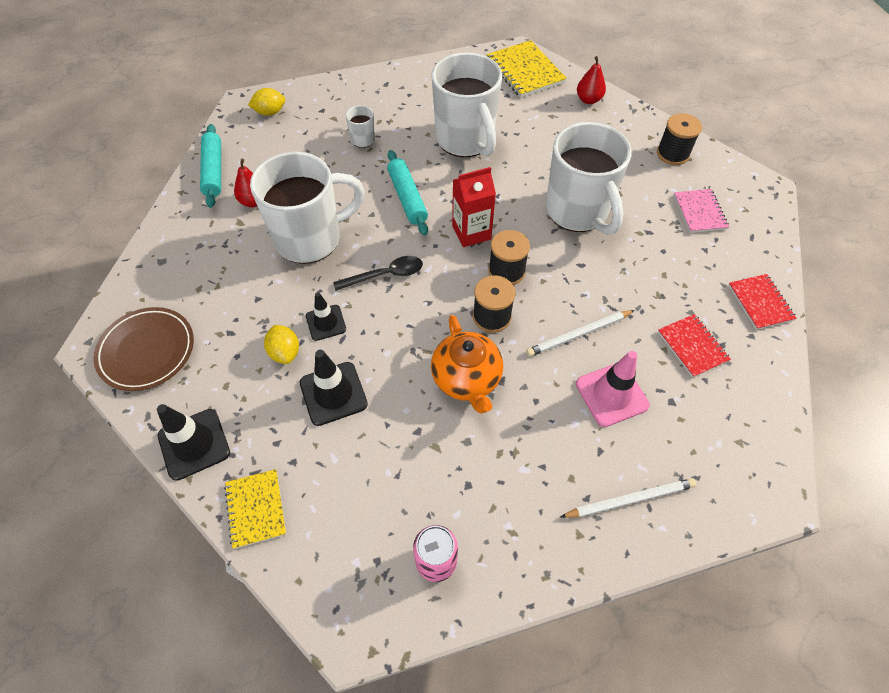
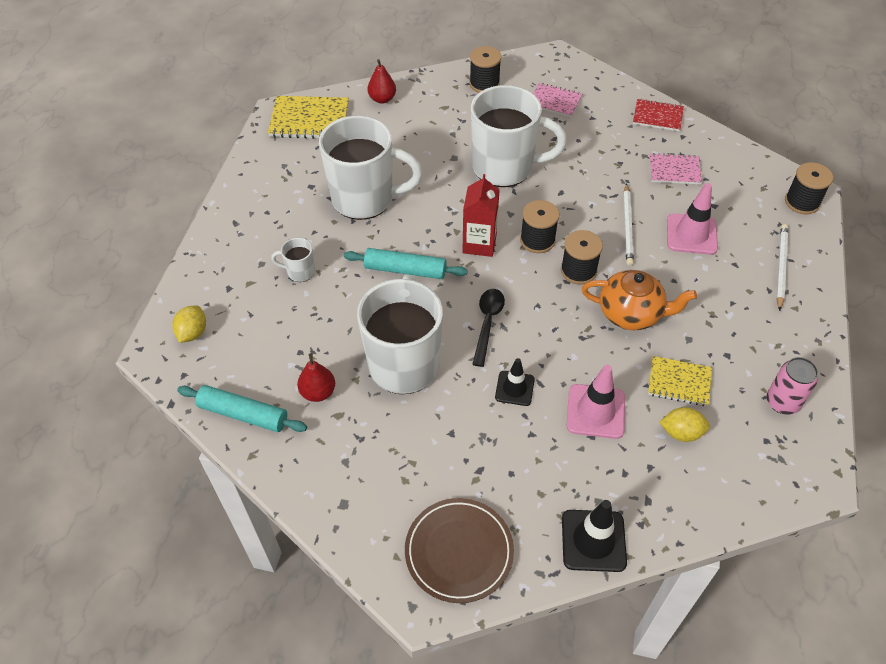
camera: 60 degrees left, 5 degrees down
(256, 509) = (684, 511): yellow notebook -> yellow notebook (679, 382)
(285, 352) = (530, 432): yellow lemon -> yellow lemon (681, 432)
(333, 393) = (595, 411): black traffic cone -> pink traffic cone
(692, 346) = (674, 170): red notebook -> pink notebook
(752, 491) = (802, 202): none -> black spool

